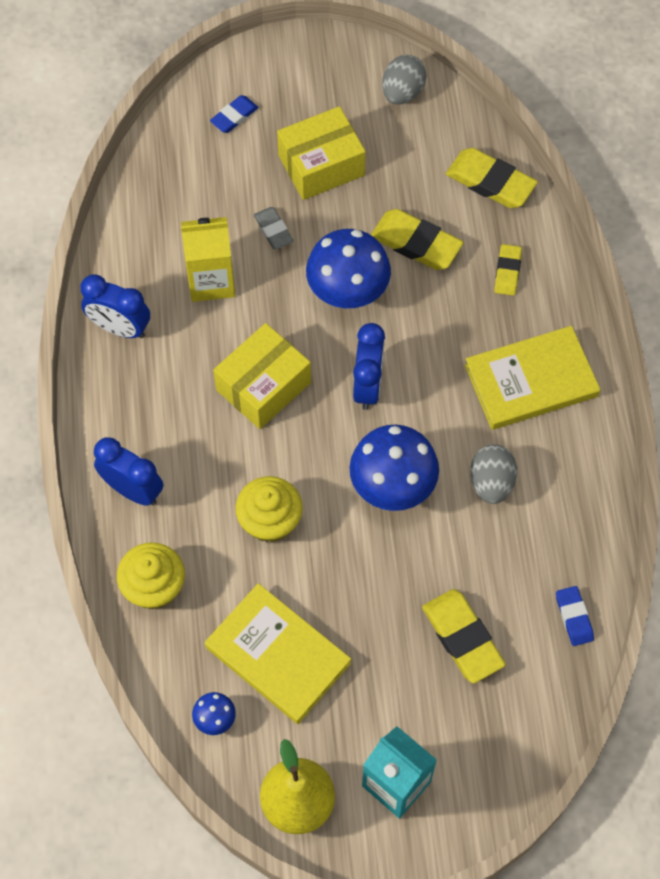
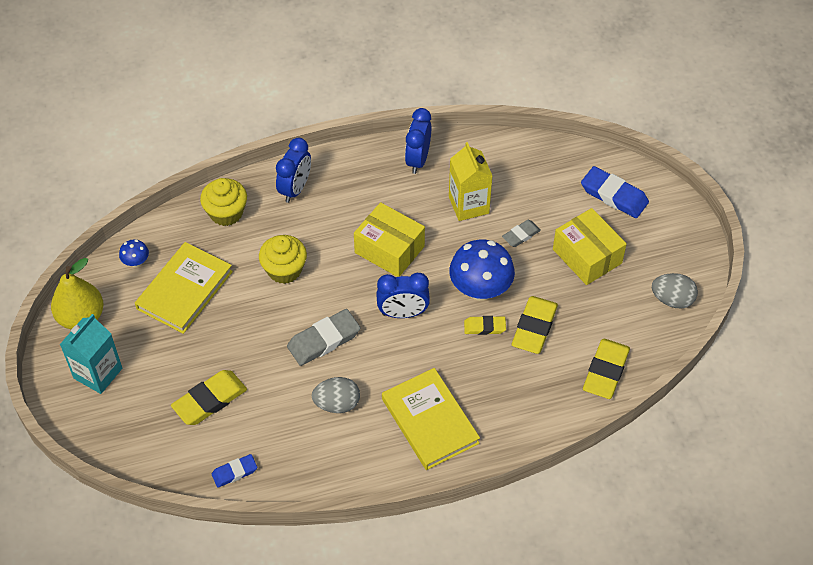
camera: 80 degrees right, 10 degrees down
(234, 116) = (614, 195): blue eraser -> blue eraser, size x1.72
(392, 486) = (324, 340): blue mushroom -> grey eraser
(507, 272) = (524, 393): yellow eraser -> yellow eraser (484, 327)

